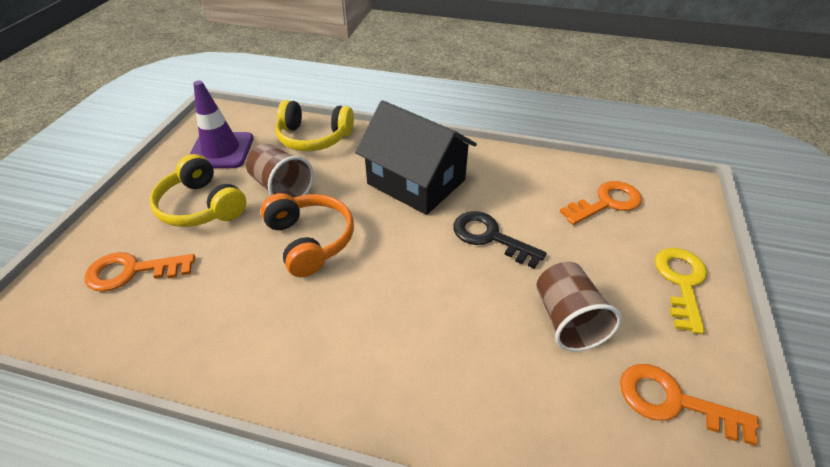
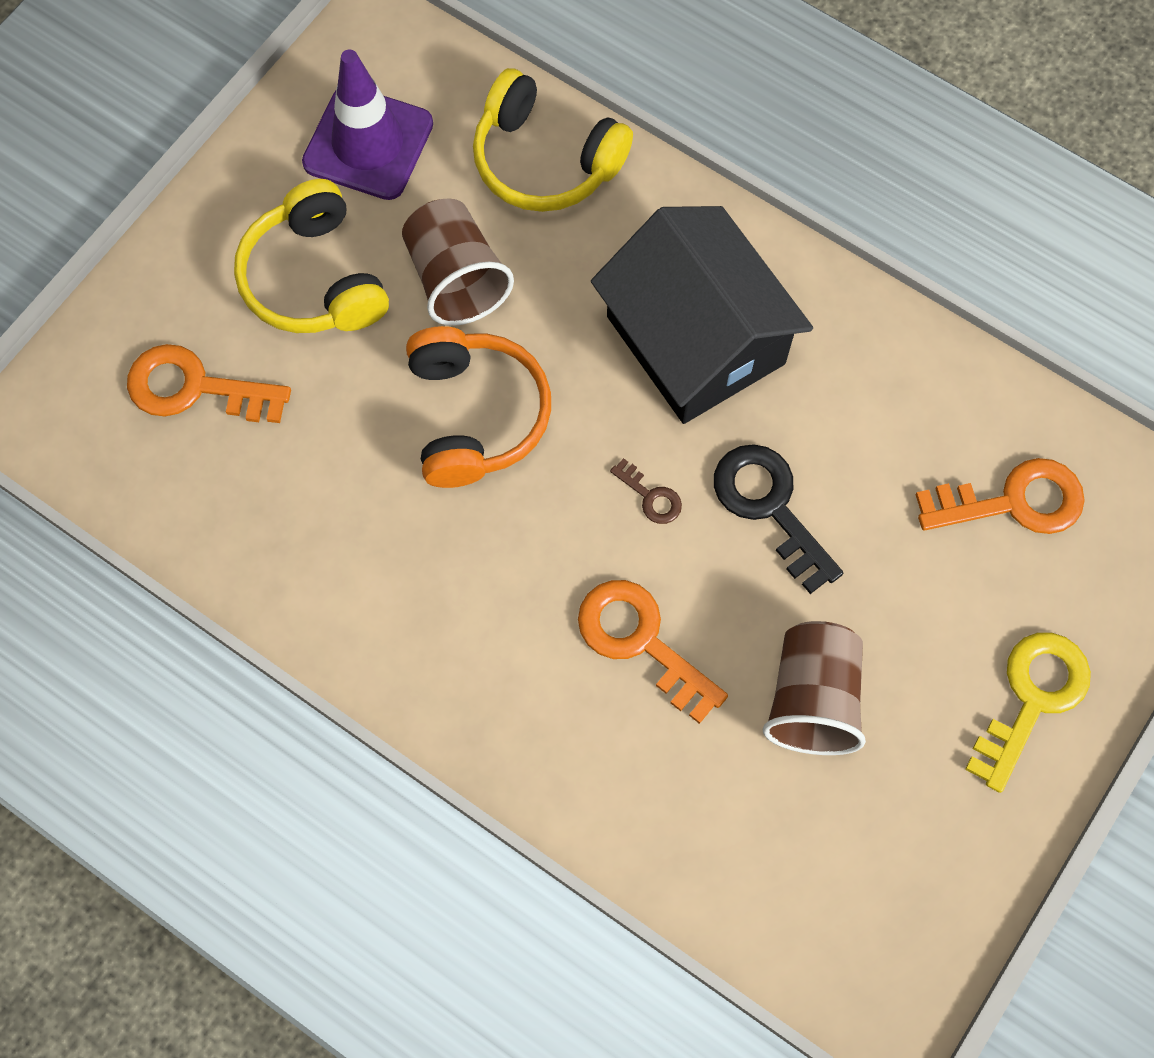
camera: 20 degrees right, 25 degrees up
(424, 250) = (651, 497): none -> brown key
(672, 401) = (887, 867): orange key -> orange key (640, 641)

